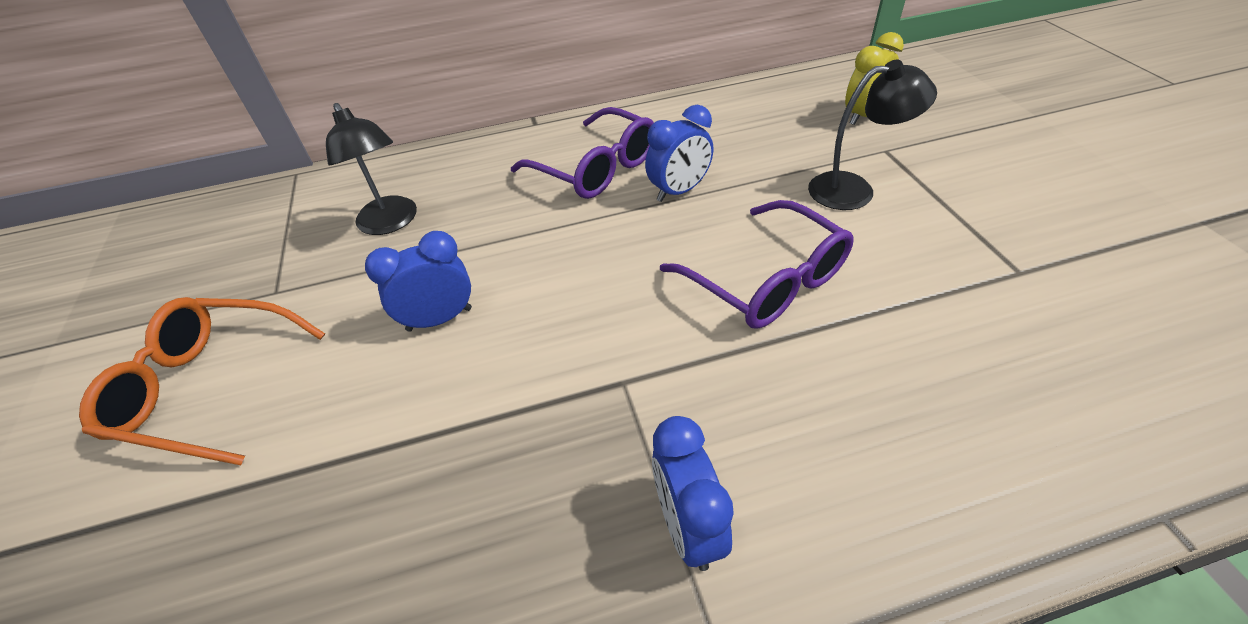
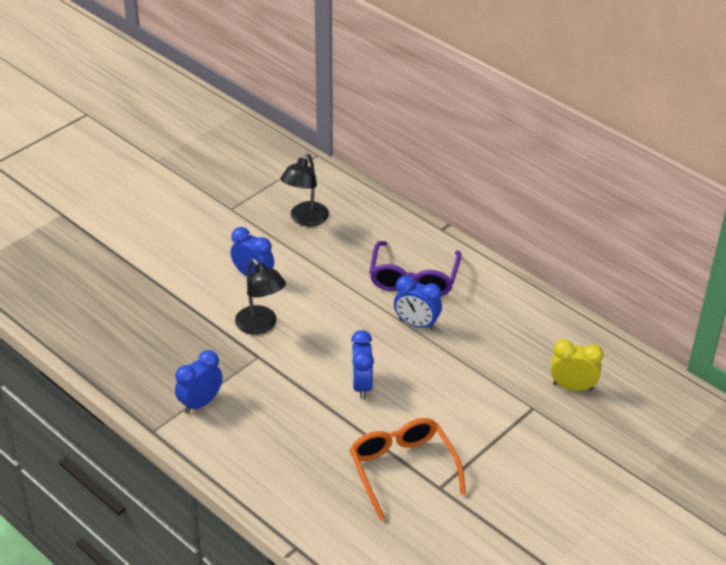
camera: 55 degrees right, 5 degrees down
(208, 387) = (169, 225): orange glasses -> orange glasses (402, 469)
(767, 280) = (361, 385): purple glasses -> blue clock
(854, 189) = (474, 402): black lamp -> black lamp (261, 326)

